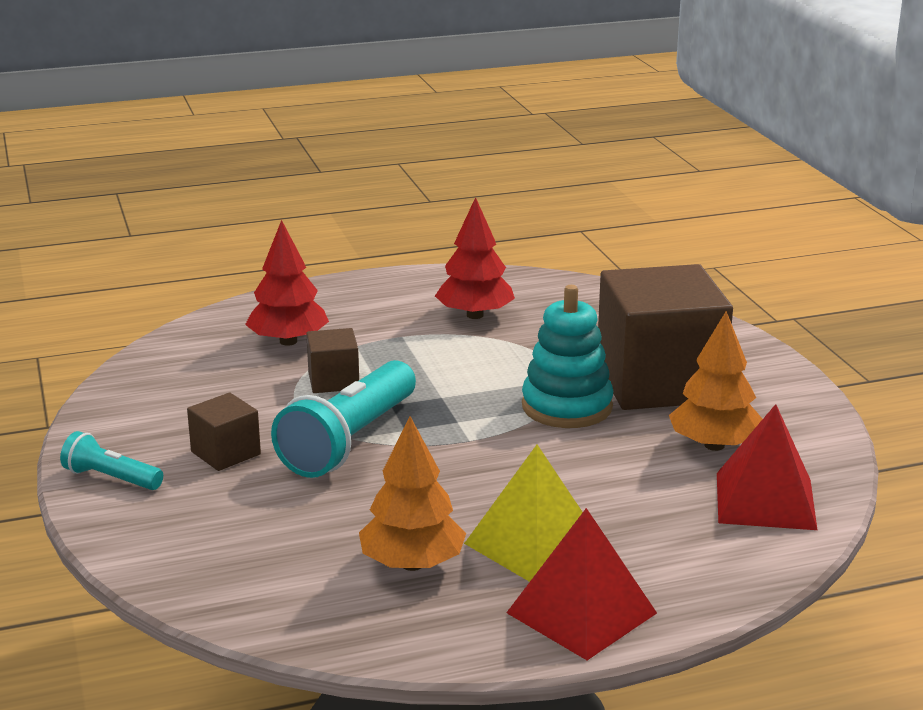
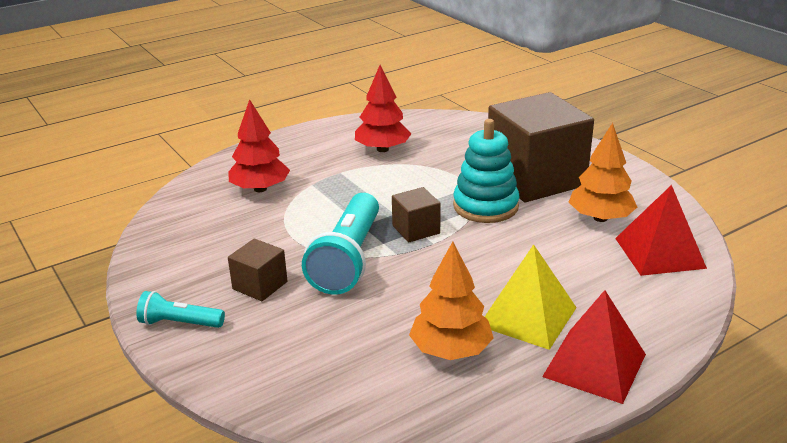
camera: 15 degrees left, 5 degrees up
(333, 381) = (310, 214): brown cube -> brown cube (416, 229)

